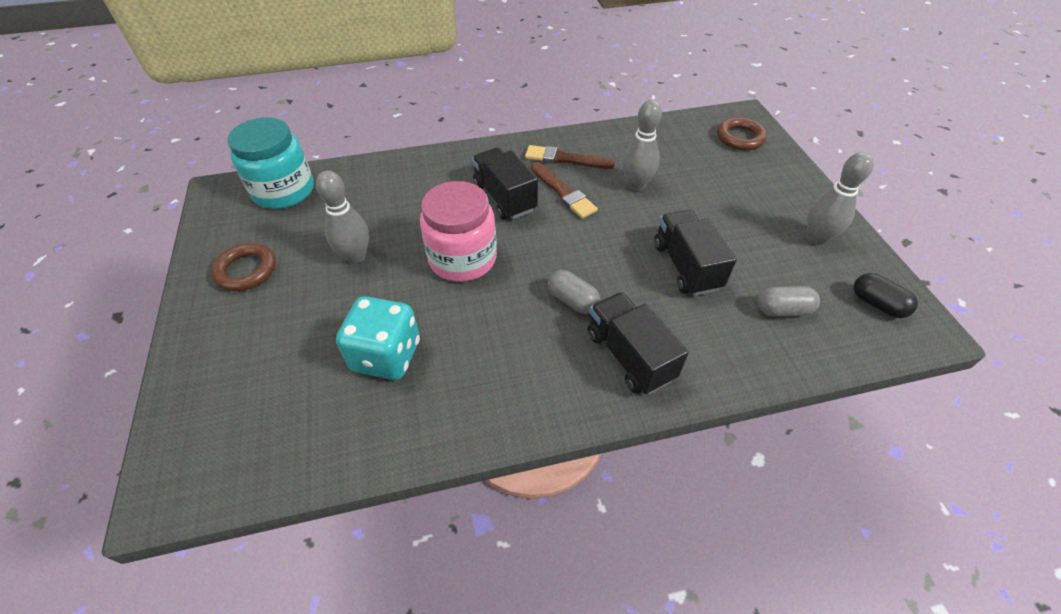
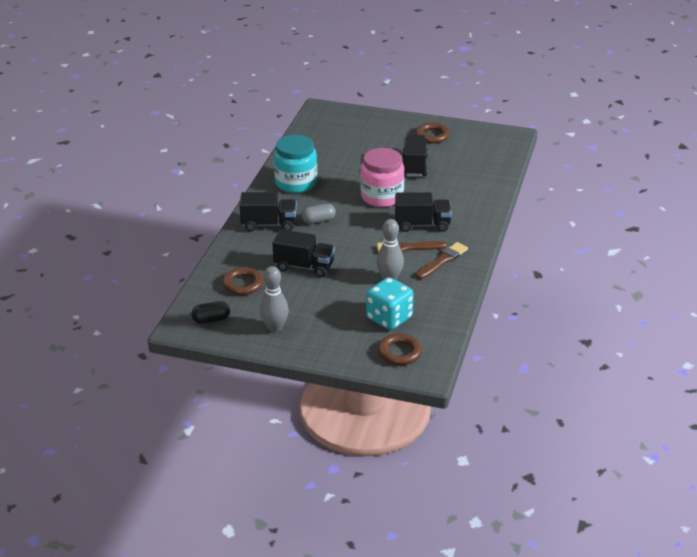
camera: 120 degrees right, 15 degrees down
(284, 191) = (495, 154): turquoise jar -> turquoise jar (296, 183)
(355, 256) = (414, 166): grey bowling pin -> black truck
(386, 355) = (337, 162): turquoise dice -> turquoise dice (389, 318)
(783, 310) = (243, 284): grey capsule -> brown ring

